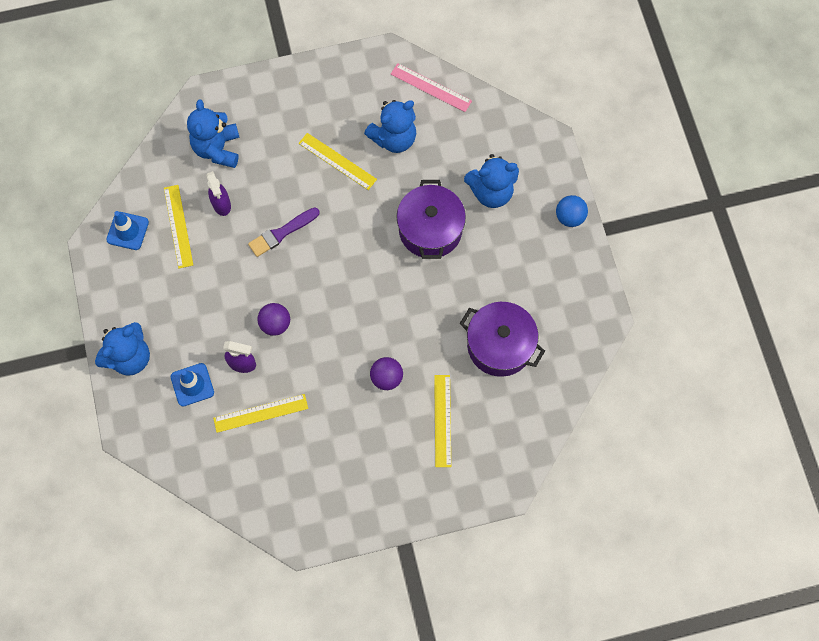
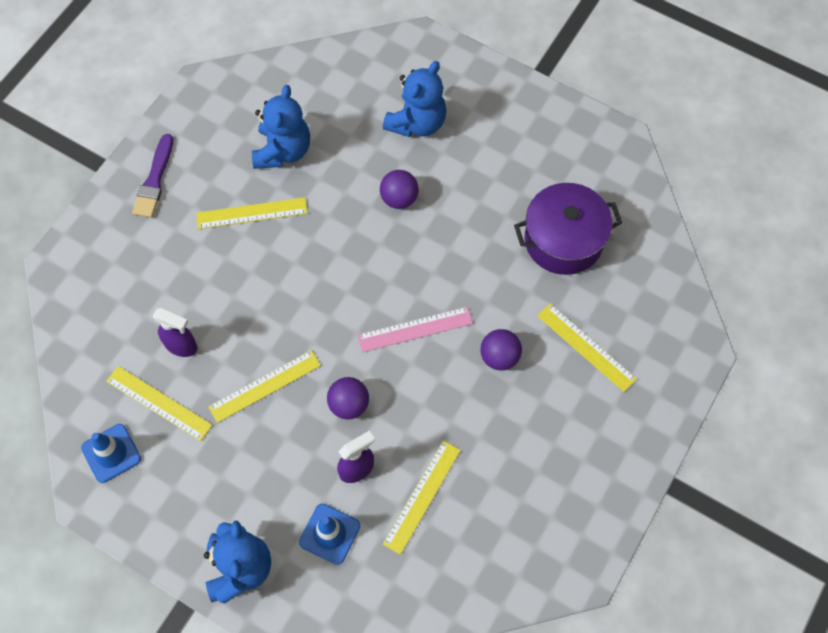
camera: 45 degrees left, 5 degrees down
(217, 149) = (123, 300): blue teddy bear -> none
(242, 270) = (265, 386): none -> yellow ruler
(282, 233) = (267, 320): purple brush -> purple brush (154, 180)
(430, 229) = (399, 198): purple pot -> purple ball
(431, 87) = (270, 82): pink ruler -> pink ruler (415, 329)
(569, 217) = (504, 87): blue ball -> none

